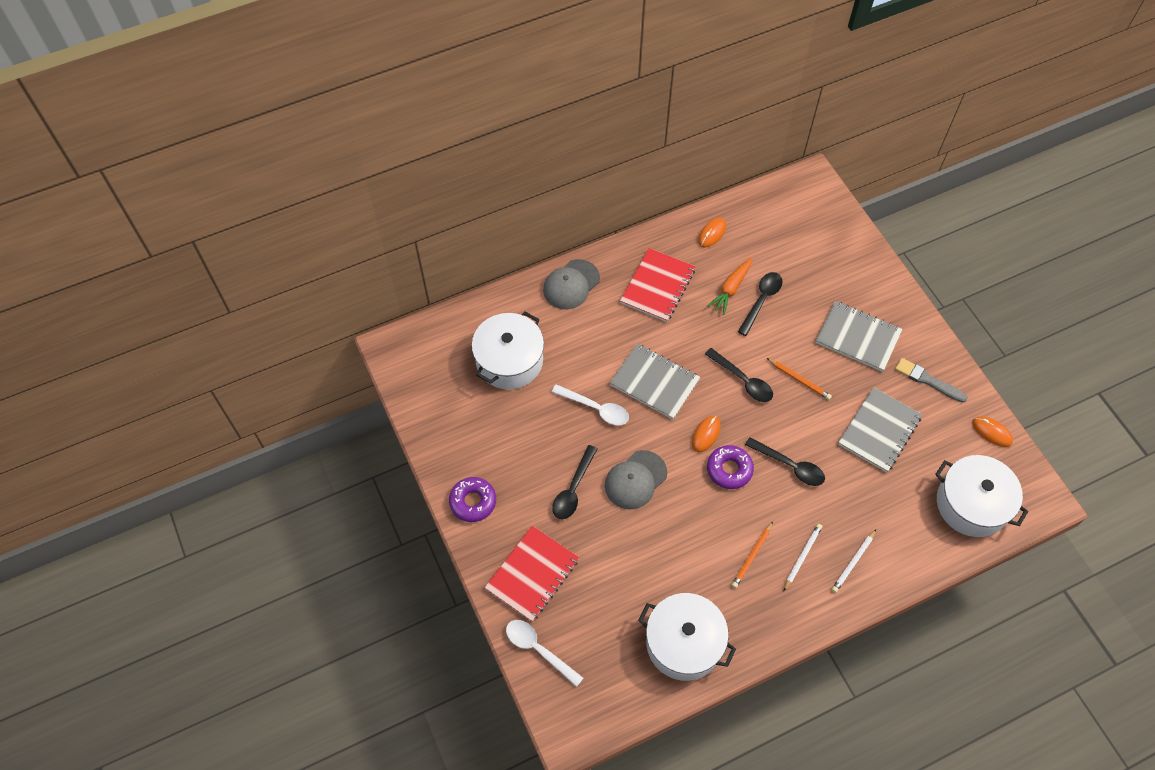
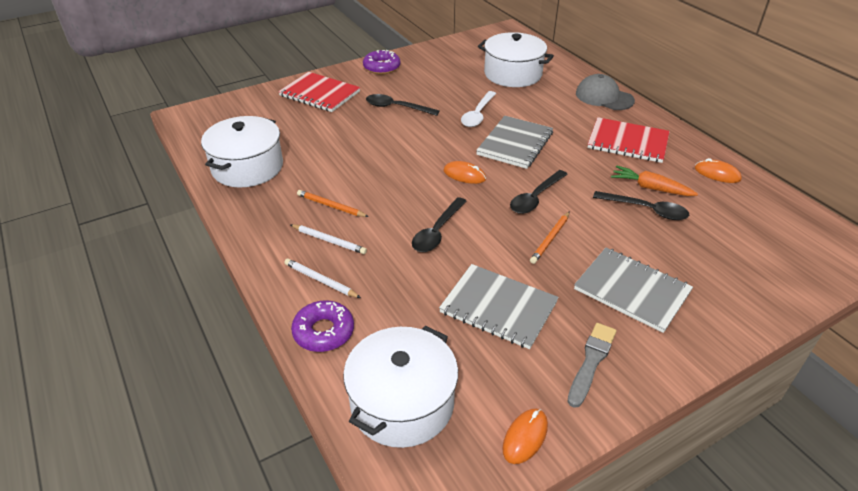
camera: 85 degrees right, 20 degrees down
(538, 649) = (256, 99): white spoon -> none
(635, 480) = (409, 137): grey cap -> none
(729, 469) = (427, 190): purple donut -> purple donut (323, 332)
(858, 337) = (632, 290): grey notebook -> grey notebook turned 75 degrees counterclockwise

